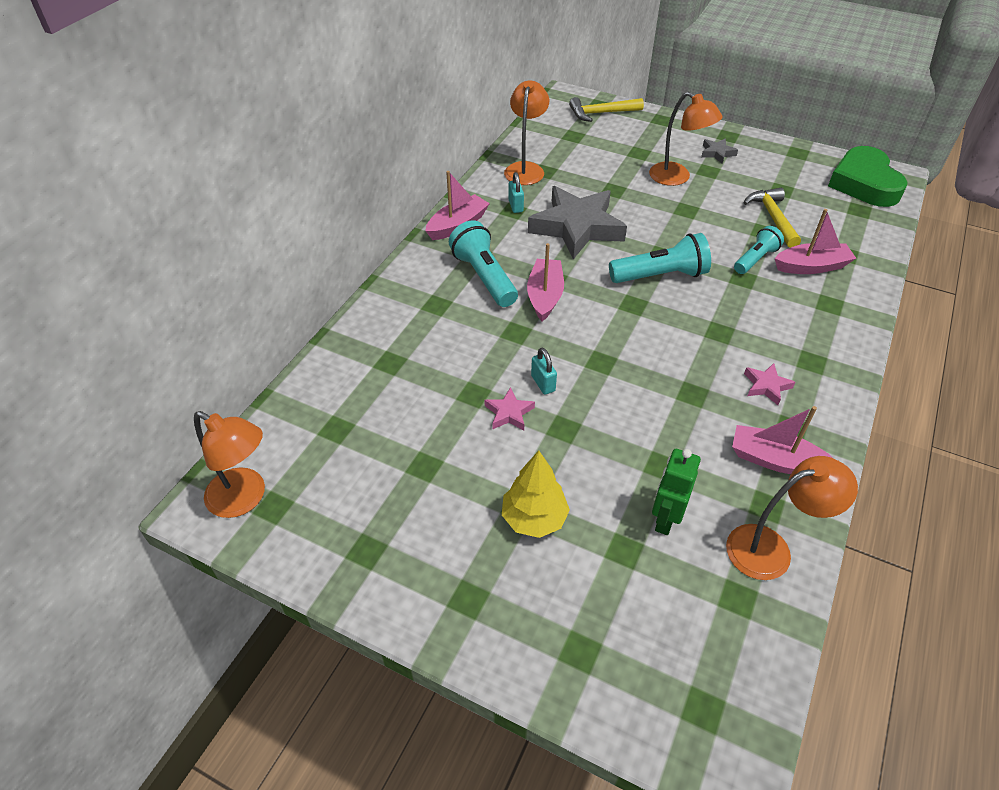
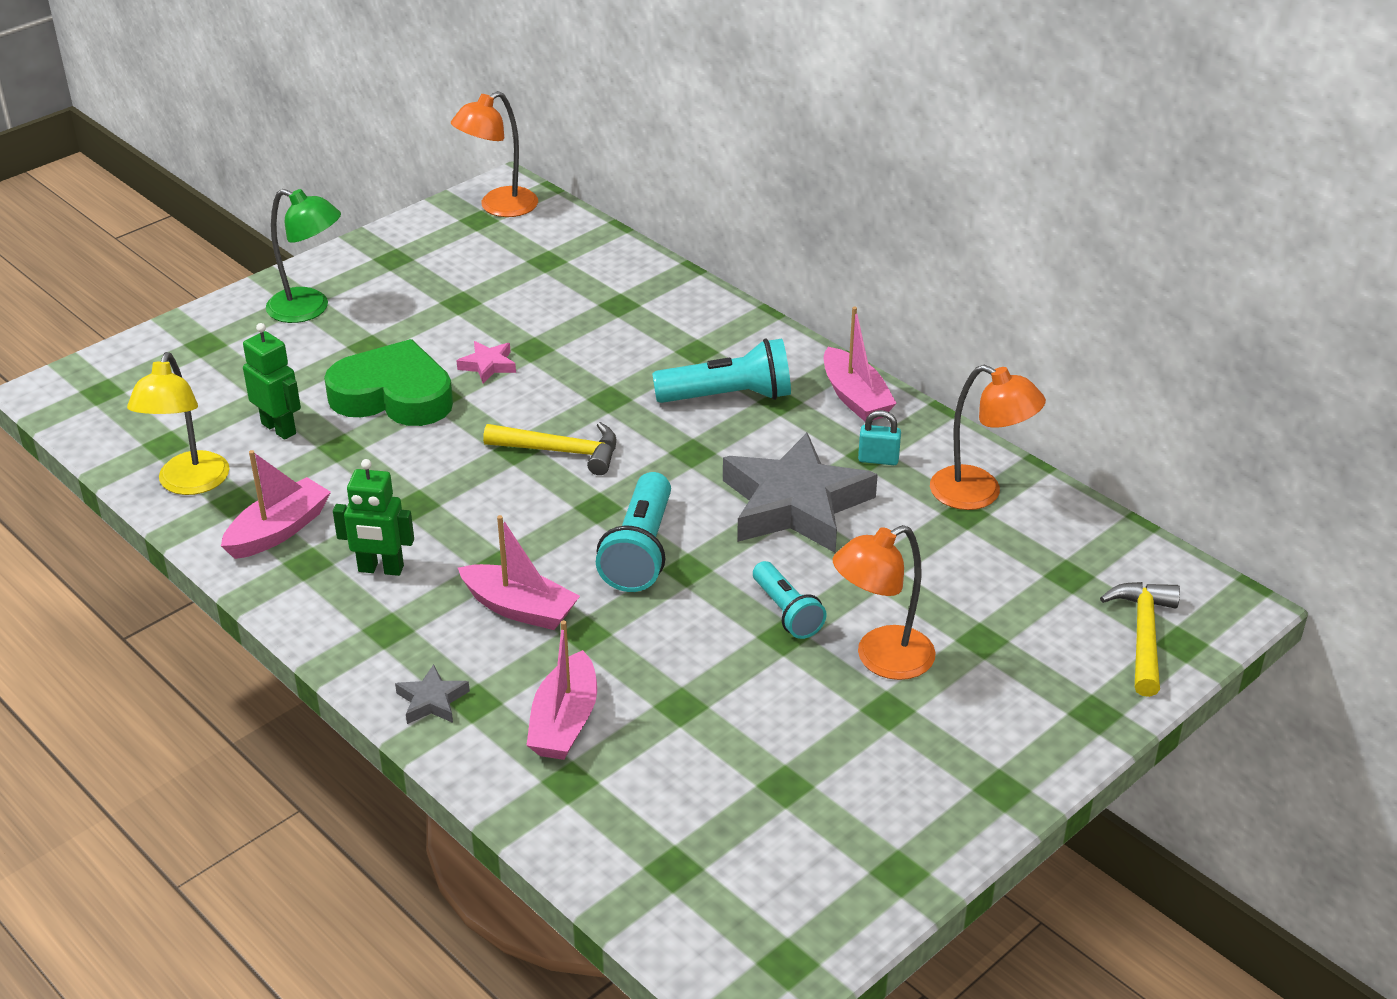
camera: 110 degrees right, 10 degrees down
(482, 583) = (309, 309): none -> green lamp
(534, 518) = (348, 351): yellow tree -> none
(543, 383) = (513, 398): turquoise padlock -> none
(545, 296) = (661, 436): pink boat -> pink boat (520, 608)
(717, 153) = (941, 745): grey star -> grey star (432, 700)
(755, 259) = (618, 664): turquoise flashlight -> turquoise flashlight (786, 612)
(766, 386) = (381, 569): pink star -> green robot
(771, 548) = (189, 484): orange lamp -> yellow lamp
(772, 218) = (709, 733): yellow hammer -> yellow hammer (561, 451)
(864, 183) = (749, 922): green heart -> green heart (393, 396)

